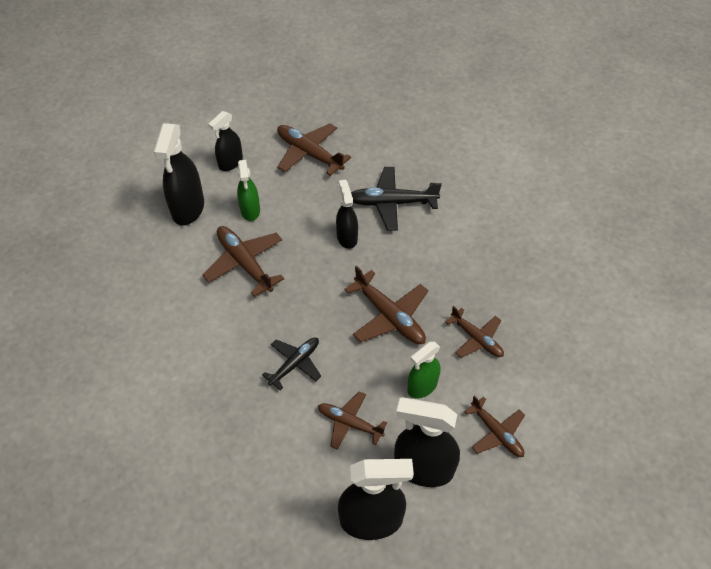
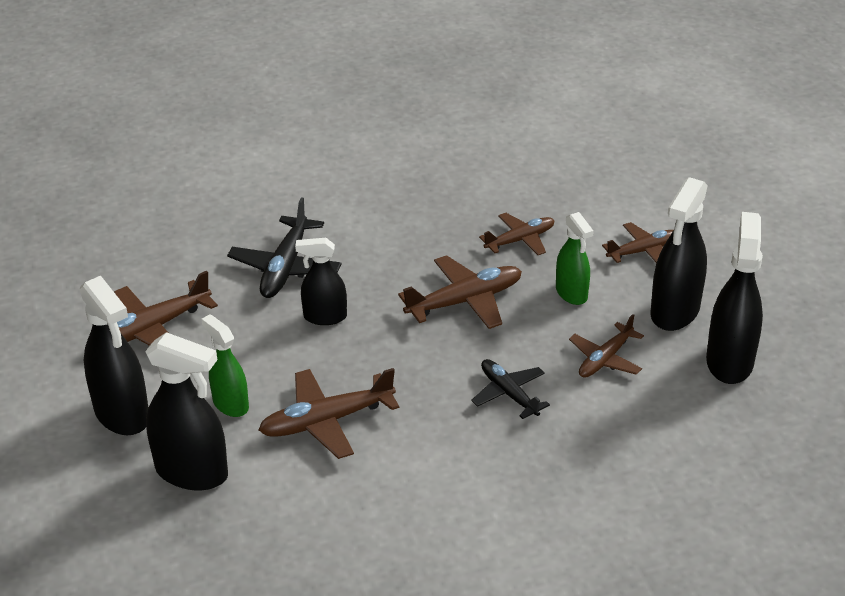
camera: 75 degrees left, 15 degrees down
(230, 163) = (122, 414): black spray bottle -> black spray bottle, size x1.61
(250, 210) = (230, 404): green spray bottle -> green spray bottle turned 135 degrees counterclockwise

